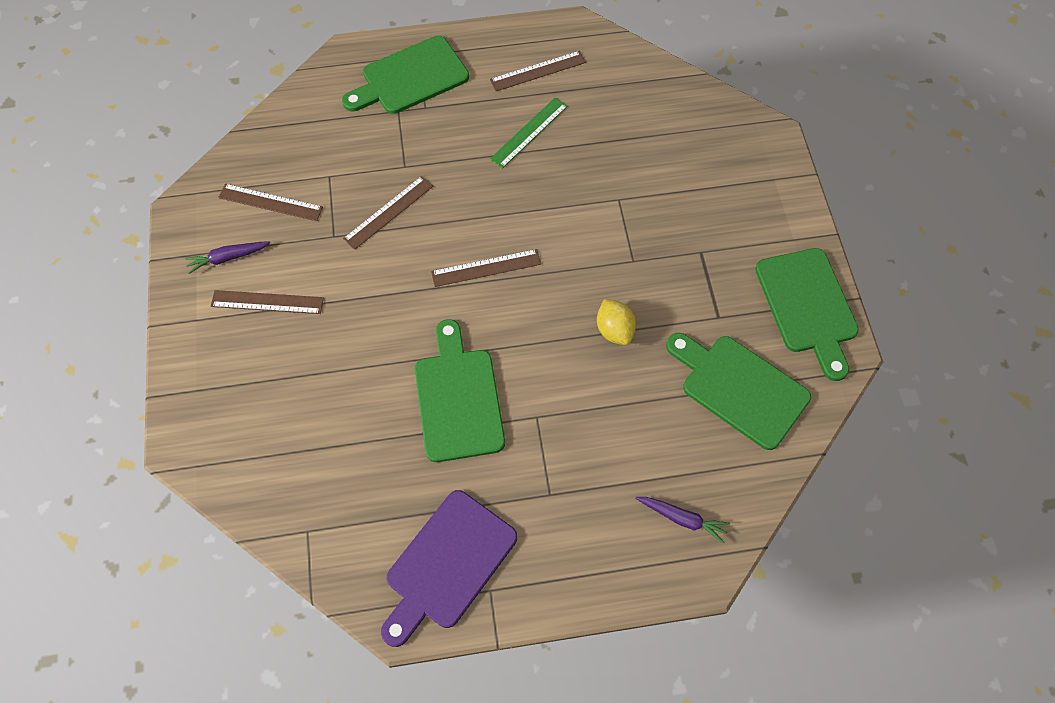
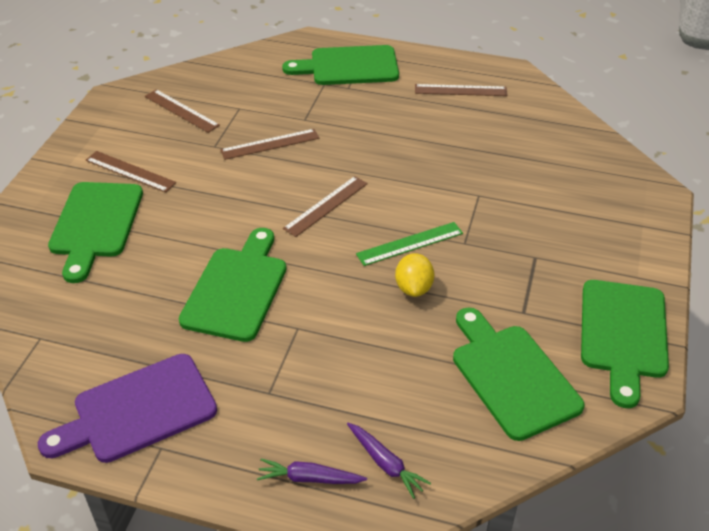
camera: 25 degrees right, 20 degrees down
(228, 258) = (122, 134): purple carrot -> purple carrot (309, 478)
(275, 381) = (96, 224): none -> green cutting board
(486, 268) = (326, 206): brown ruler -> brown ruler turned 60 degrees counterclockwise
(529, 132) = (426, 127): green ruler -> green ruler (410, 243)

